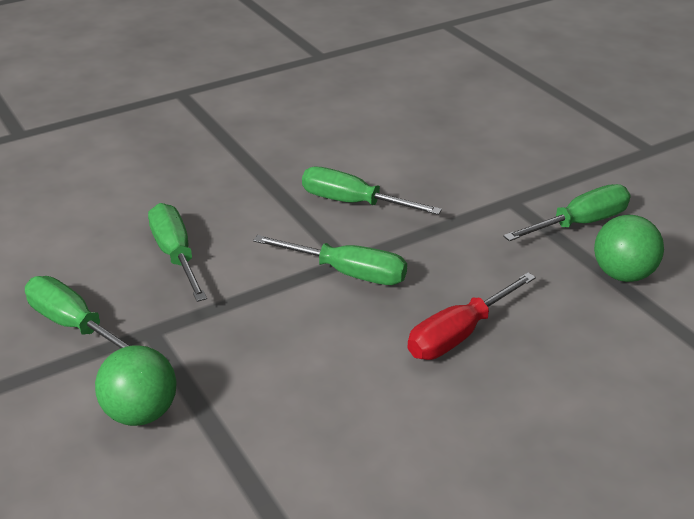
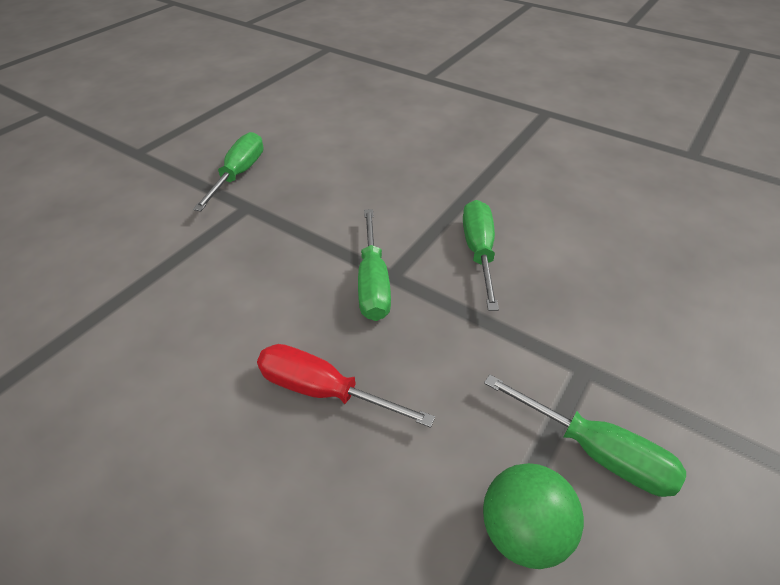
camera: 65 degrees right, 10 degrees up
(141, 413) = (159, 234): green ball -> none
(176, 255) = (339, 186): green screwdriver -> none

